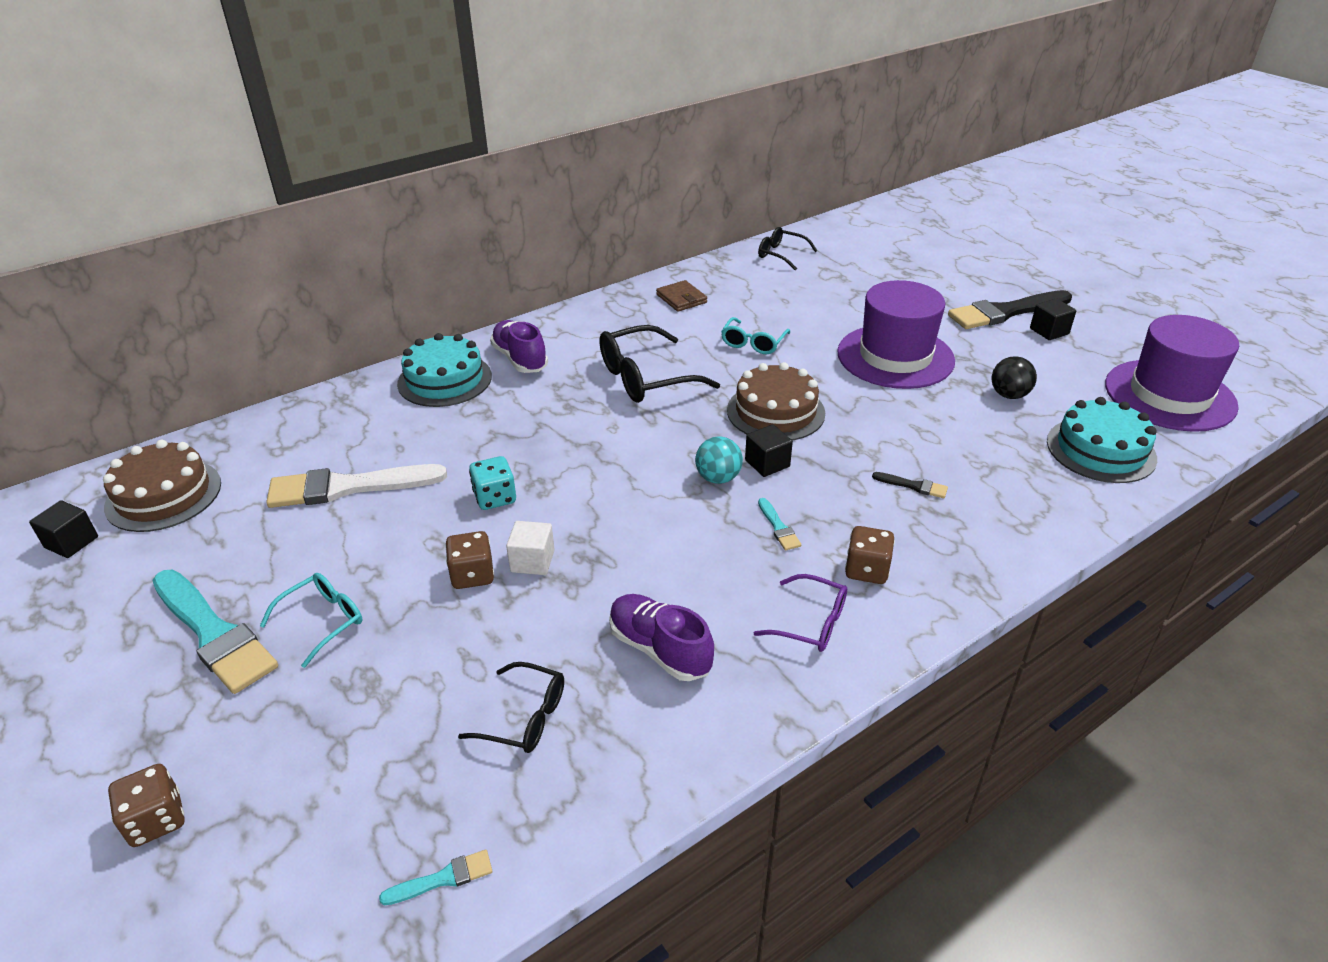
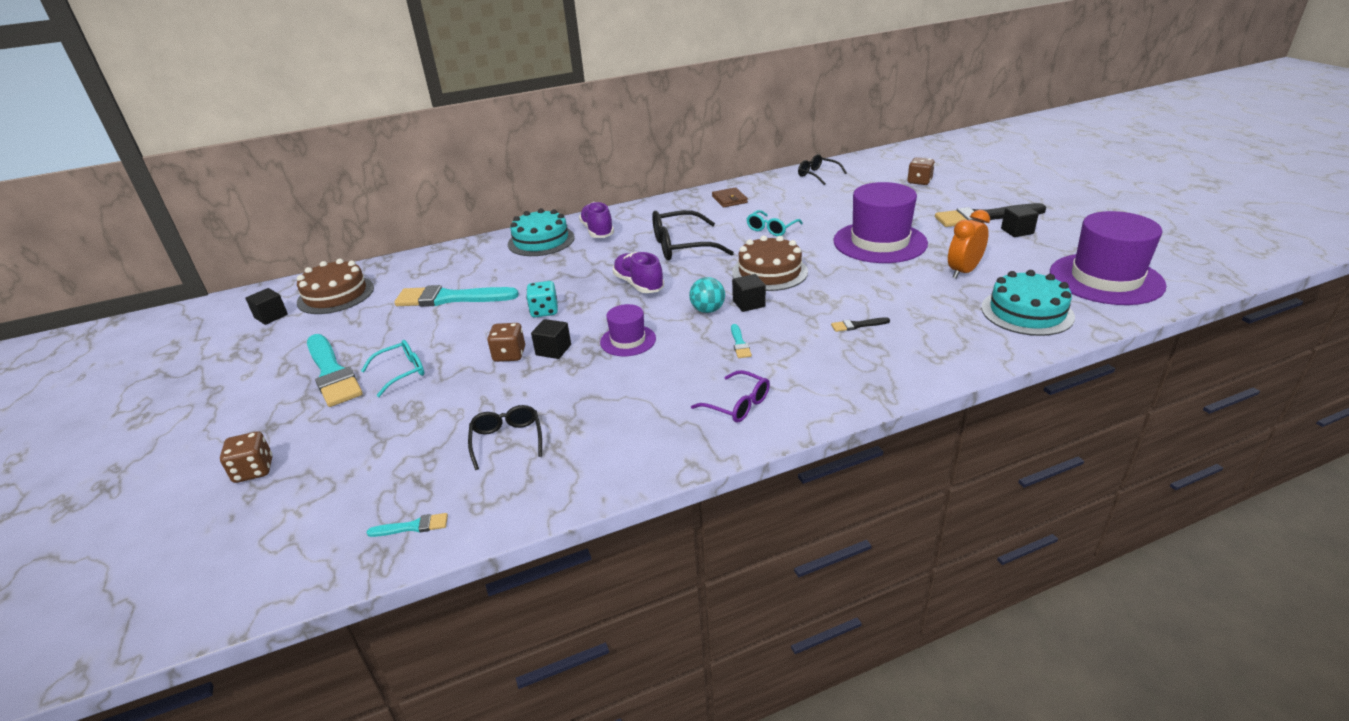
camera: 15 degrees right, 5 degrees down
(348, 487) = (450, 298): white brush -> turquoise brush
(524, 717) = (507, 440): black glasses -> black glasses turned 135 degrees counterclockwise
(532, 561) = (553, 350): white cube -> black cube
(630, 536) = (628, 340): none -> purple hat
(659, 649) = (619, 410): purple shoe -> purple shoe (639, 284)
(866, 570) = (796, 376): brown dice -> brown dice (919, 181)
(913, 486) = (857, 325): black brush -> black brush turned 135 degrees clockwise
(1009, 395) = (963, 271): black ball -> orange clock

